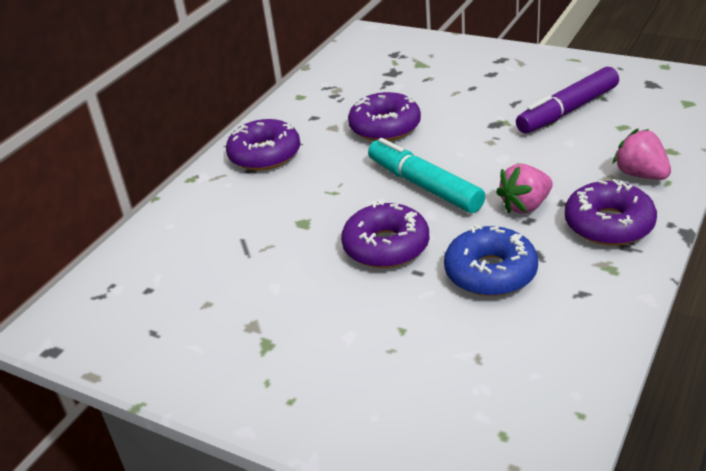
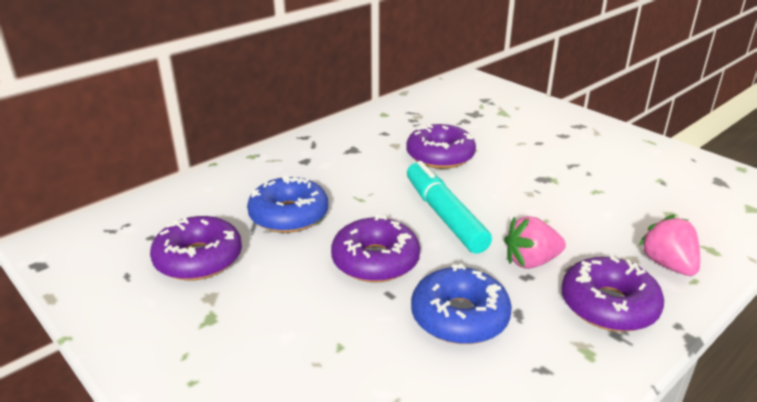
camera: 15 degrees right, 5 degrees down
(265, 155) = (323, 152): purple donut -> purple donut (198, 259)
(274, 228) = (289, 215): none -> blue donut
(567, 111) = (620, 185): purple marker -> none

